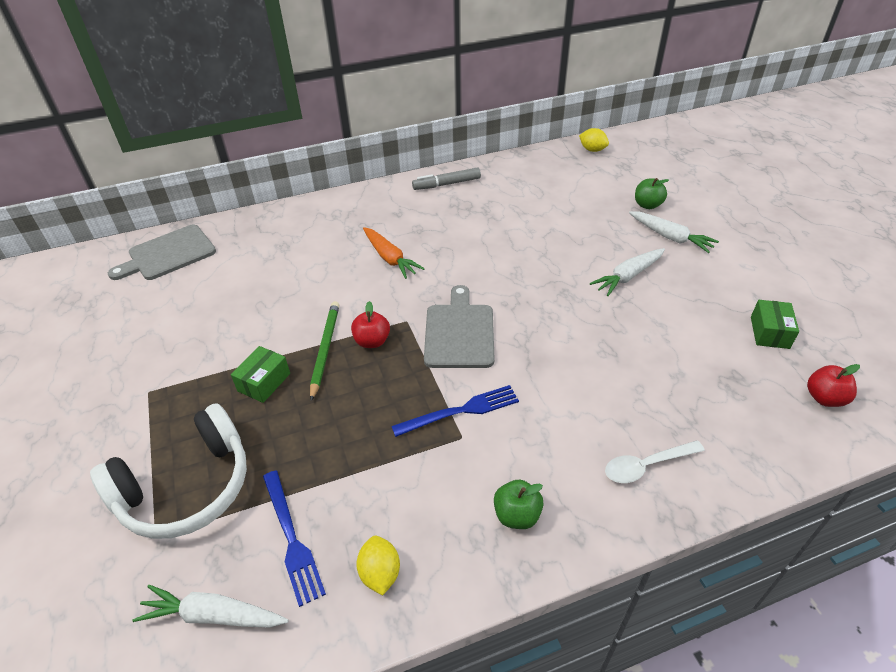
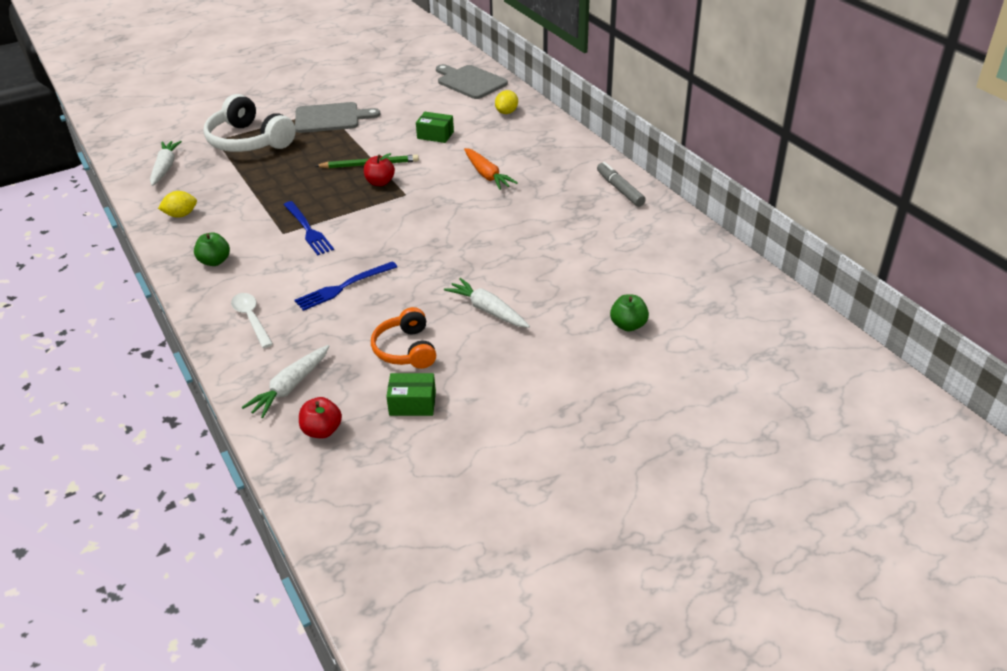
camera: 80 degrees right, 5 degrees down
(264, 382) = (335, 147): green box -> green box (435, 135)
(292, 539) = (208, 182): blue fork -> blue fork (343, 287)
(390, 258) = (487, 175): orange carrot -> orange carrot turned 75 degrees counterclockwise
(459, 332) = (394, 220): grey cutting board -> grey cutting board (330, 118)
(592, 150) = (742, 282): yellow lemon -> yellow lemon (506, 112)
(670, 237) = (566, 341): white carrot -> white carrot (290, 387)
(691, 333) = (406, 349): none -> orange headphones

